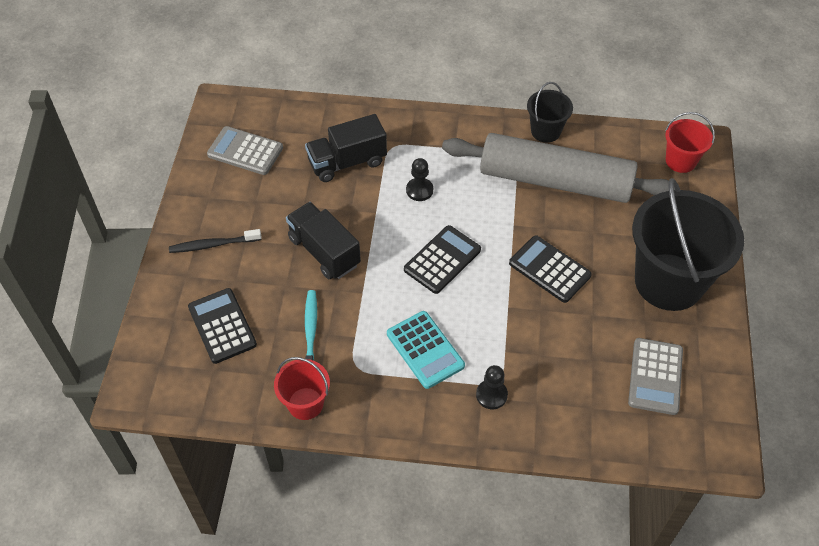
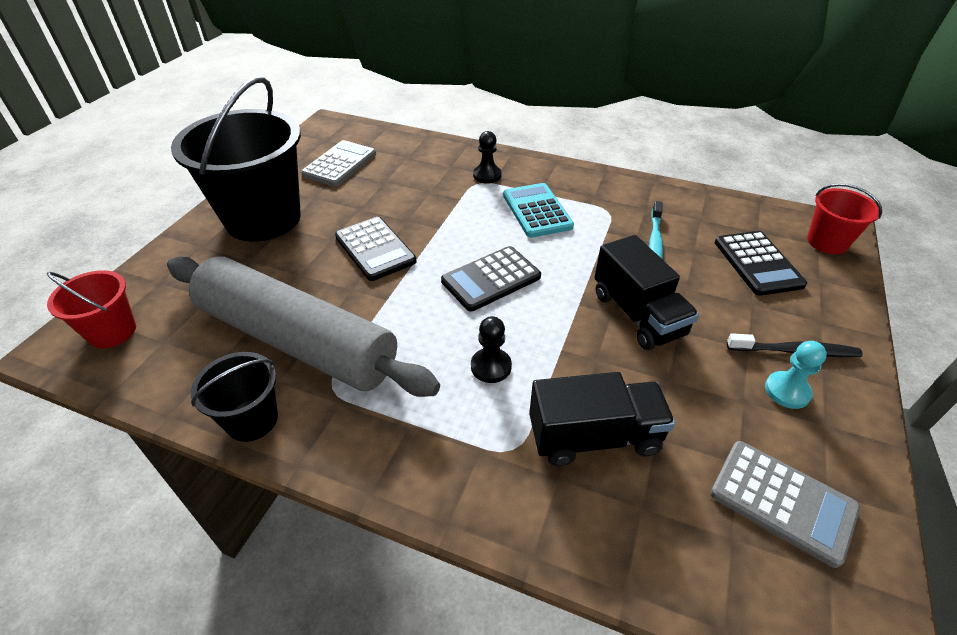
camera: 165 degrees left, 10 degrees down
(226, 214) = (787, 391): none -> turquoise pawn
(305, 403) = (659, 195): red bucket -> red bucket (827, 242)

